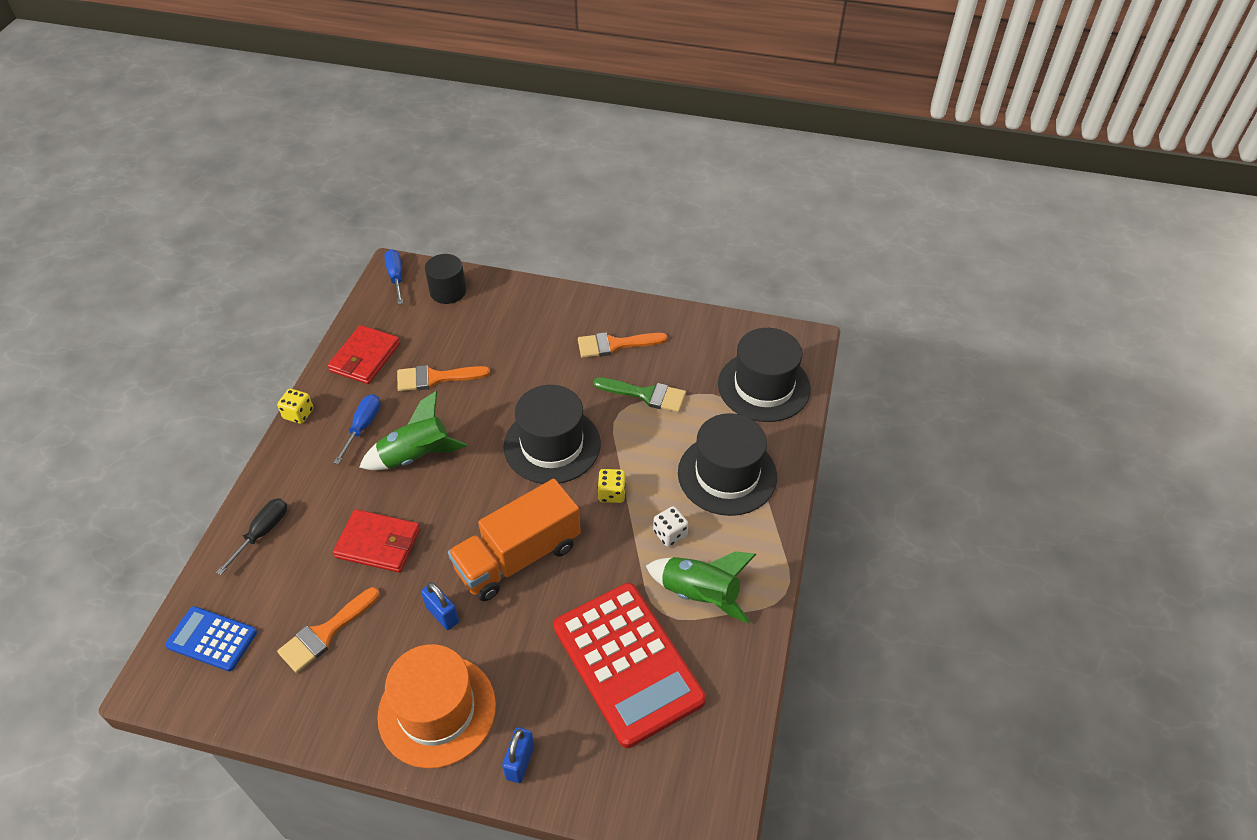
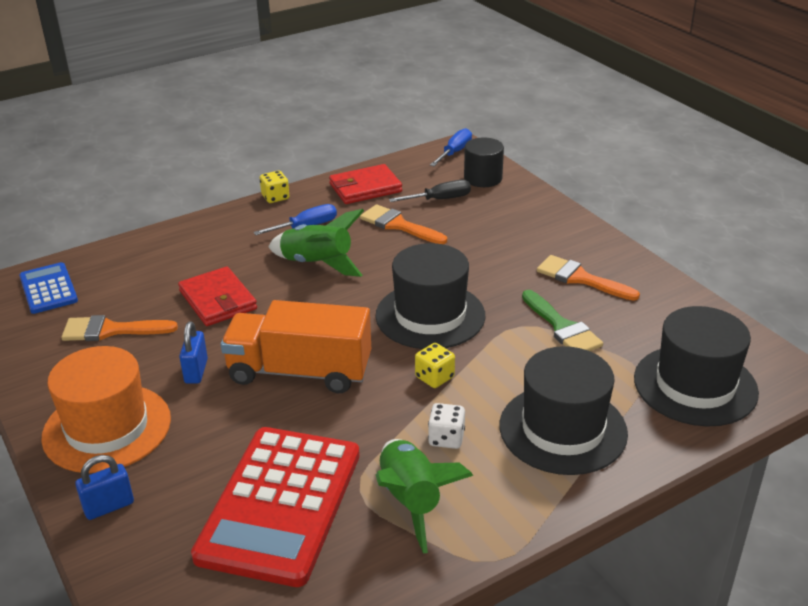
camera: 45 degrees right, 15 degrees down
(262, 533) = (158, 250): black screwdriver -> black screwdriver (439, 199)

